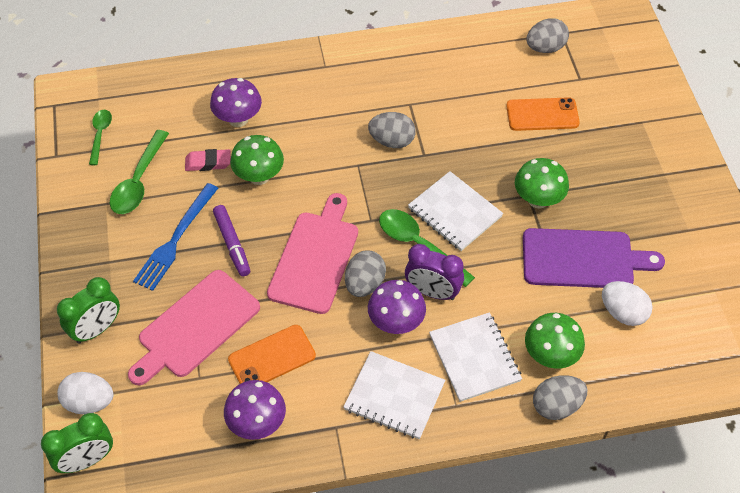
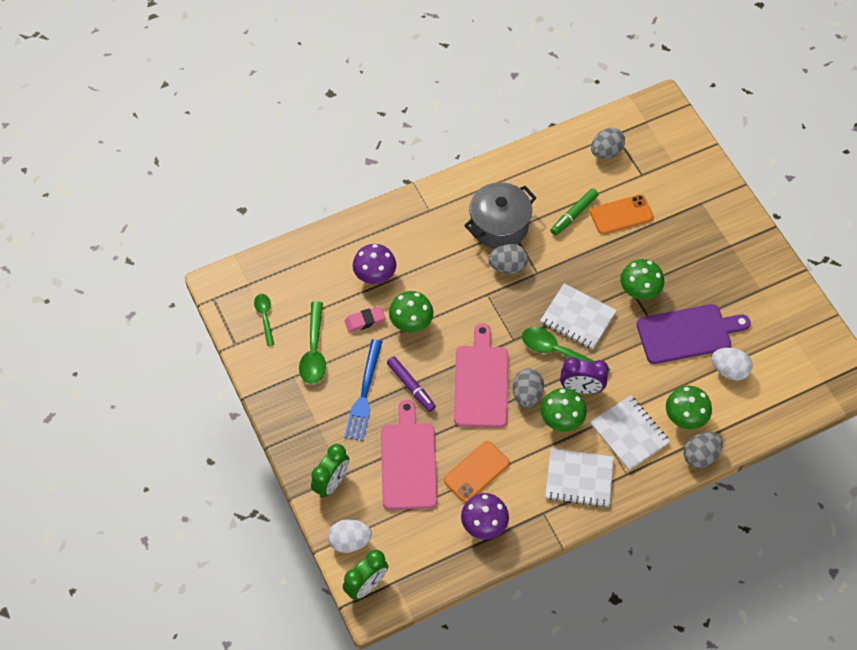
camera: 15 degrees left, 5 degrees up
(195, 327) = (408, 462): pink cutting board -> pink cutting board turned 150 degrees clockwise
(396, 322) = (561, 420): purple mushroom -> green mushroom
(397, 97) = (499, 225): none -> grey pot
(486, 103) = (573, 215): none -> green marker

